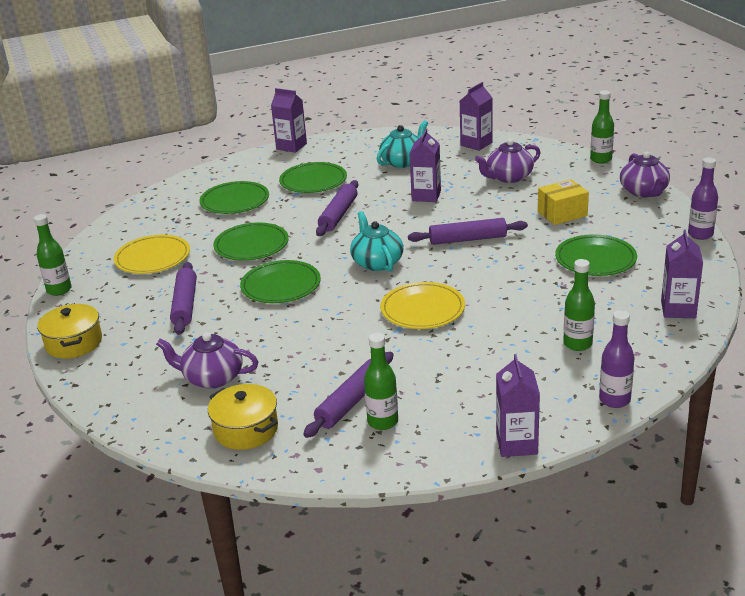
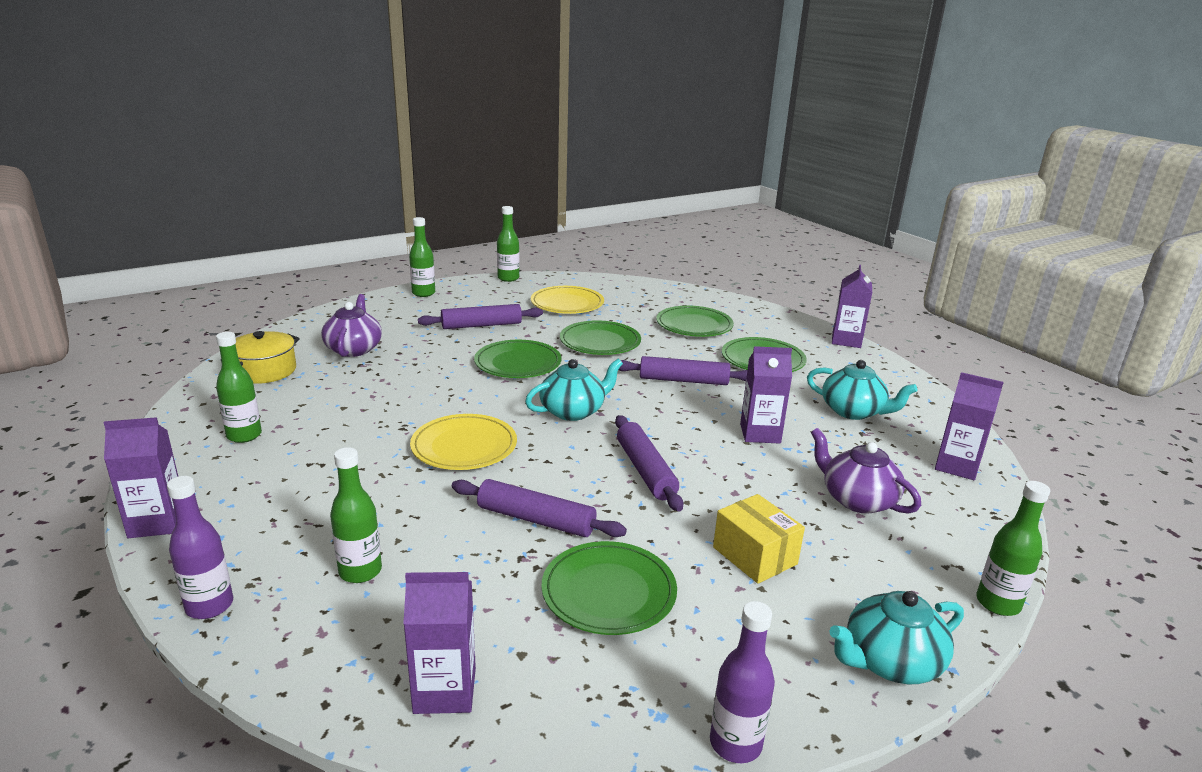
camera: 75 degrees right, 5 degrees down
(74, 343) = (423, 293): yellow pot -> green bottle
(351, 402) = (288, 416): purple rolling pin -> purple rolling pin (536, 519)
(644, 192) = (890, 661): purple teapot -> turquoise teapot

